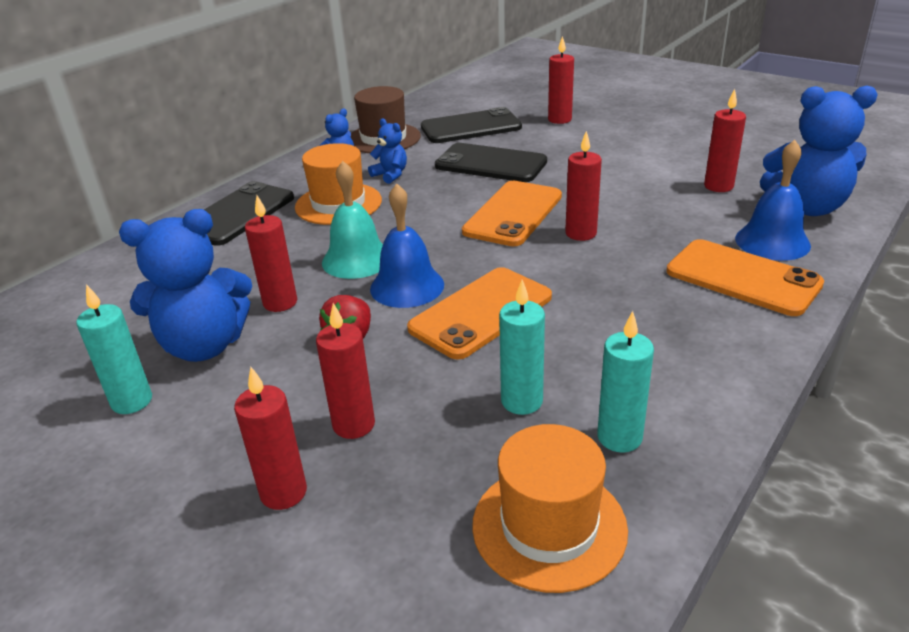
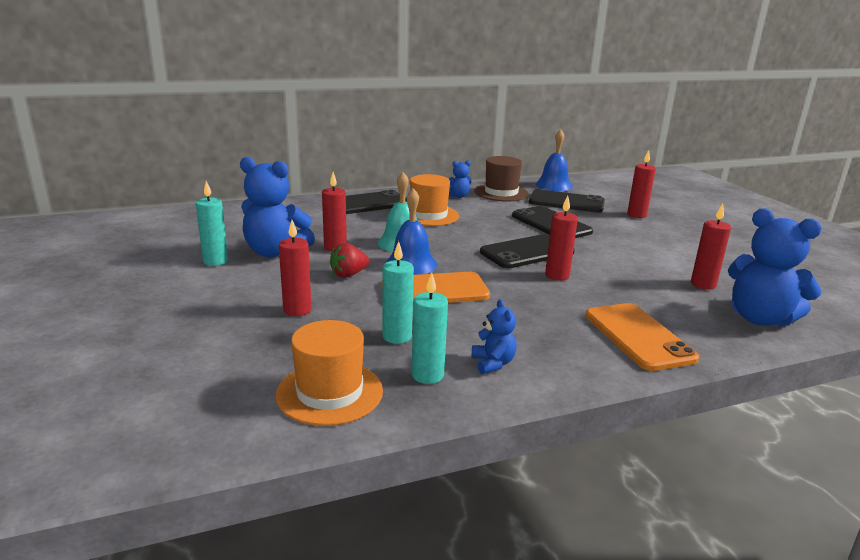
camera: 30 degrees right, 10 degrees down
(283, 492) = (228, 322): red candle -> none
(390, 175) = (479, 211): blue teddy bear -> blue teddy bear (493, 363)
(513, 214) = (527, 252): orange phone -> black phone
(772, 242) = (696, 327): blue bell -> blue bell (553, 185)

